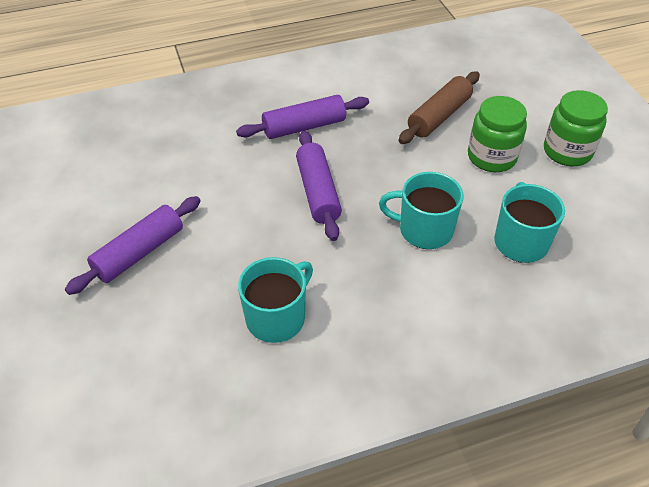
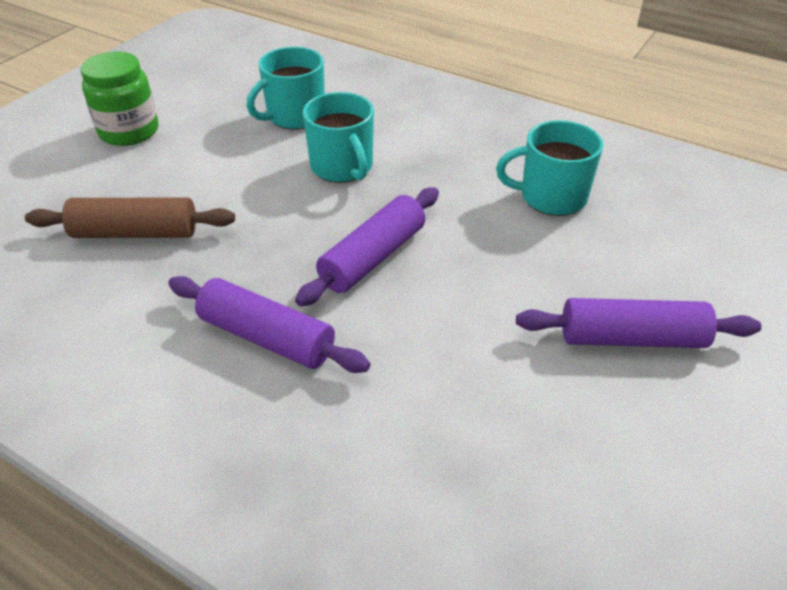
camera: 130 degrees left, 5 degrees down
(491, 157) = (184, 169): green jar -> none

